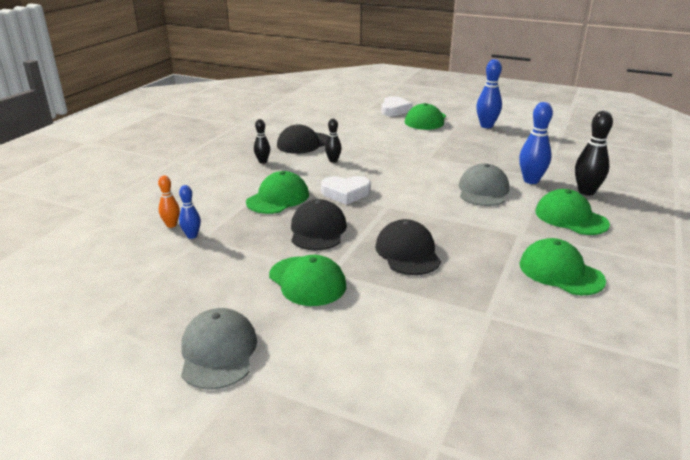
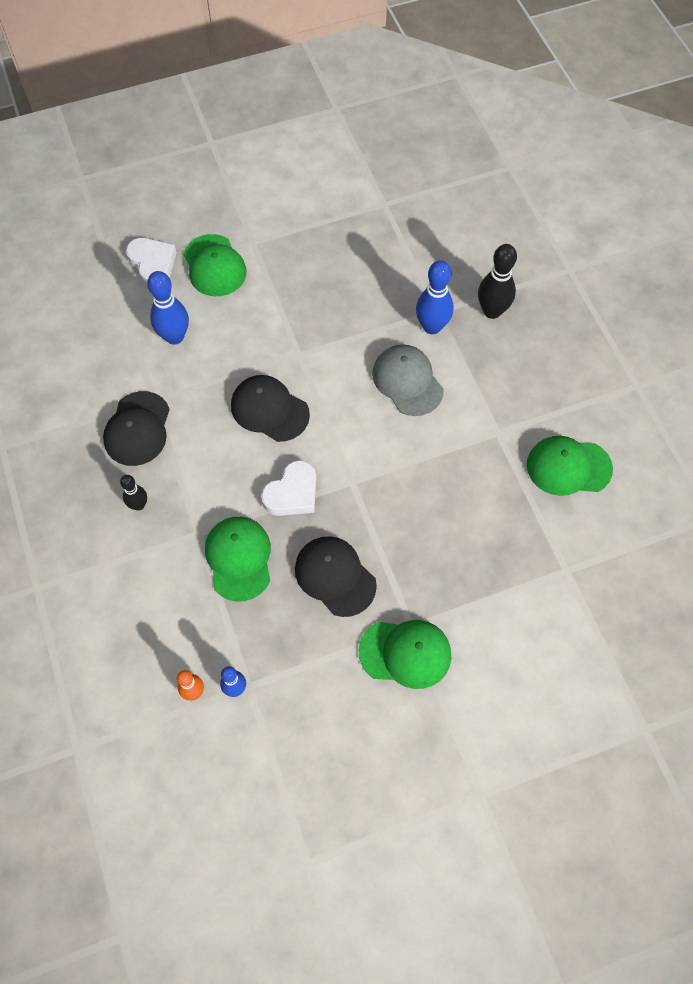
camera: 45 degrees left, 35 degrees up
(218, 352) = (436, 790): grey cap -> none
(333, 161) = (212, 441): black bowling pin -> none
(407, 252) = (440, 542): black cap -> black cap (269, 410)
(486, 126) = (291, 231): blue bowling pin -> blue bowling pin (174, 337)
(571, 218) = (514, 371): green cap -> none

